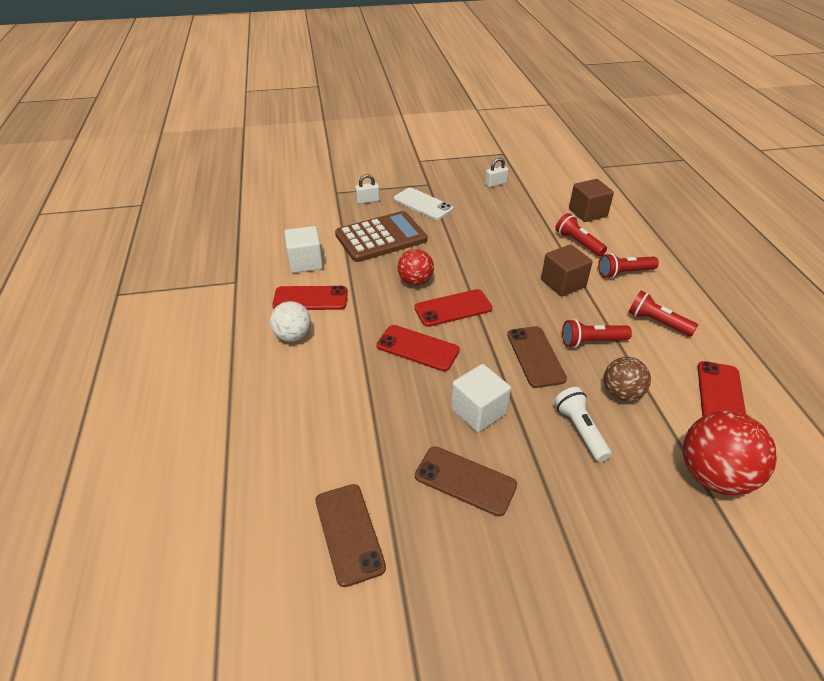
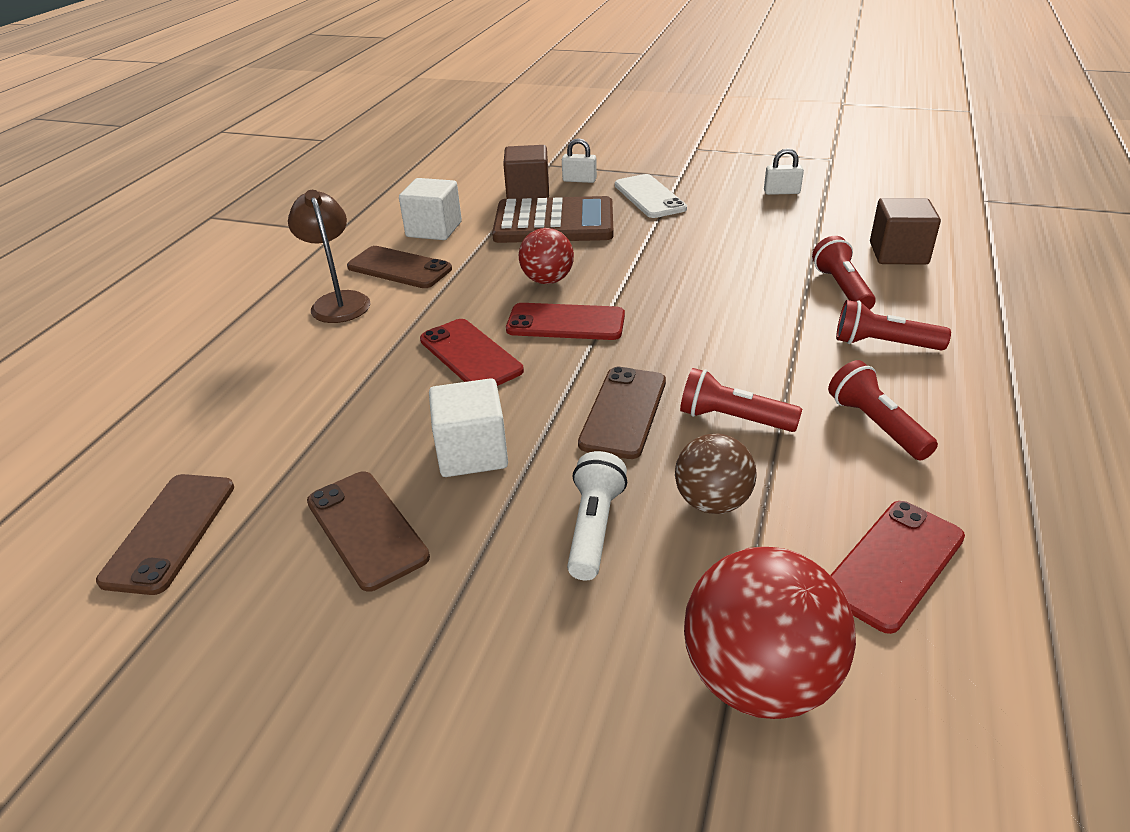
camera: 30 degrees right, 5 degrees down
(293, 336) = (338, 301): white ball -> brown lamp
(310, 299) = (399, 268): red phone -> brown phone
(563, 283) = (763, 333): brown cube -> brown cube (528, 193)

